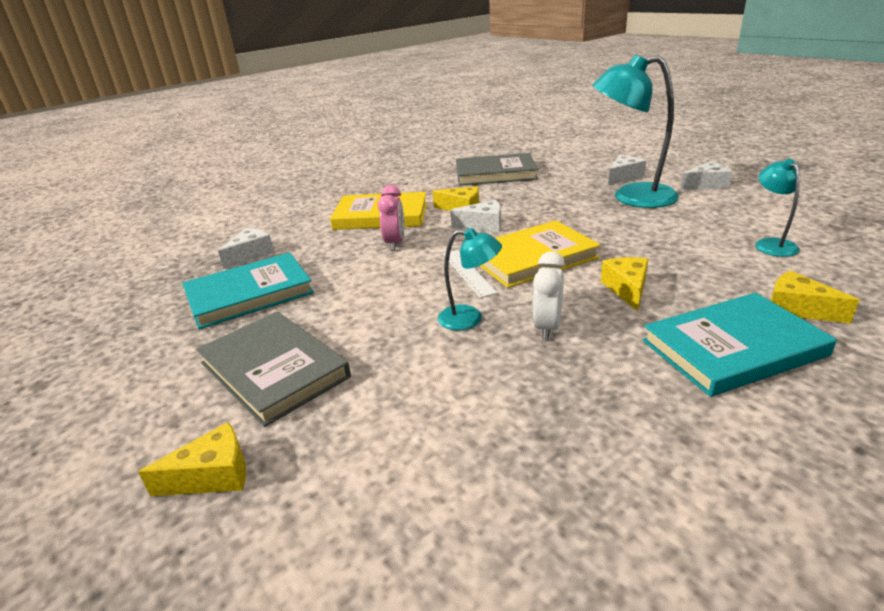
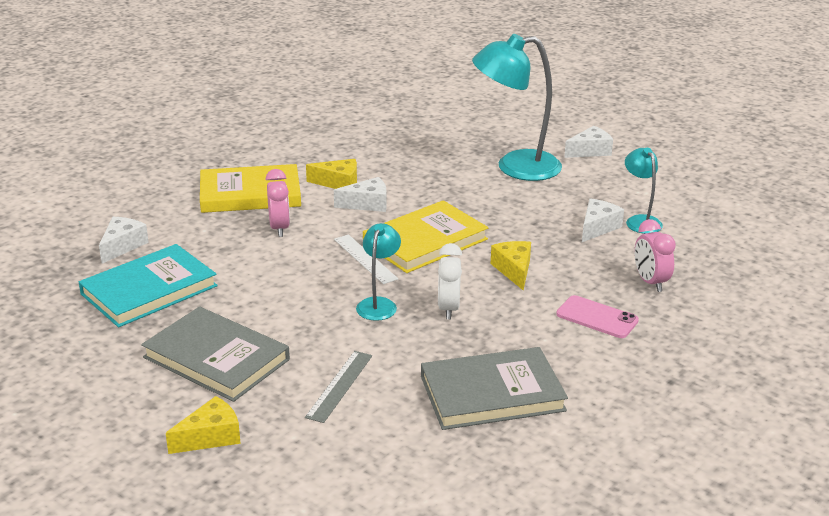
camera: 15 degrees left, 0 degrees up
(395, 416) = (339, 386): none -> grey ruler
(470, 318) = (379, 304): turquoise lamp -> turquoise lamp turned 75 degrees counterclockwise
(495, 173) = (364, 134): grey book -> grey book (492, 393)
(624, 177) = (507, 140): white cheese -> white cheese (597, 227)
(733, 348) = (597, 317): turquoise book -> pink phone
(797, 308) = (650, 282): yellow cheese -> pink clock

